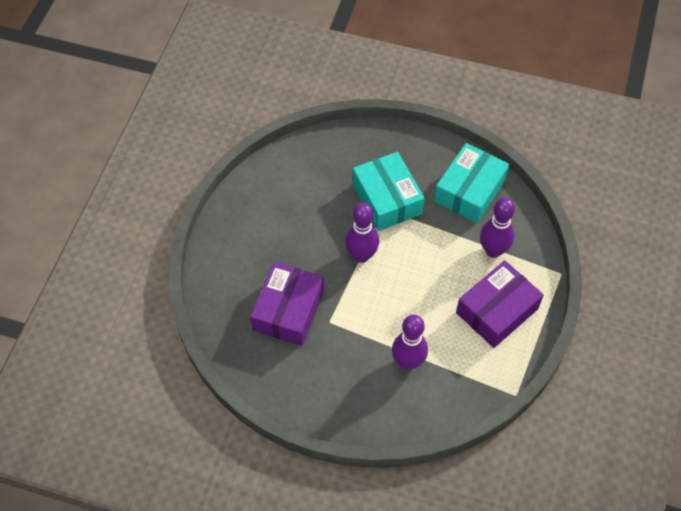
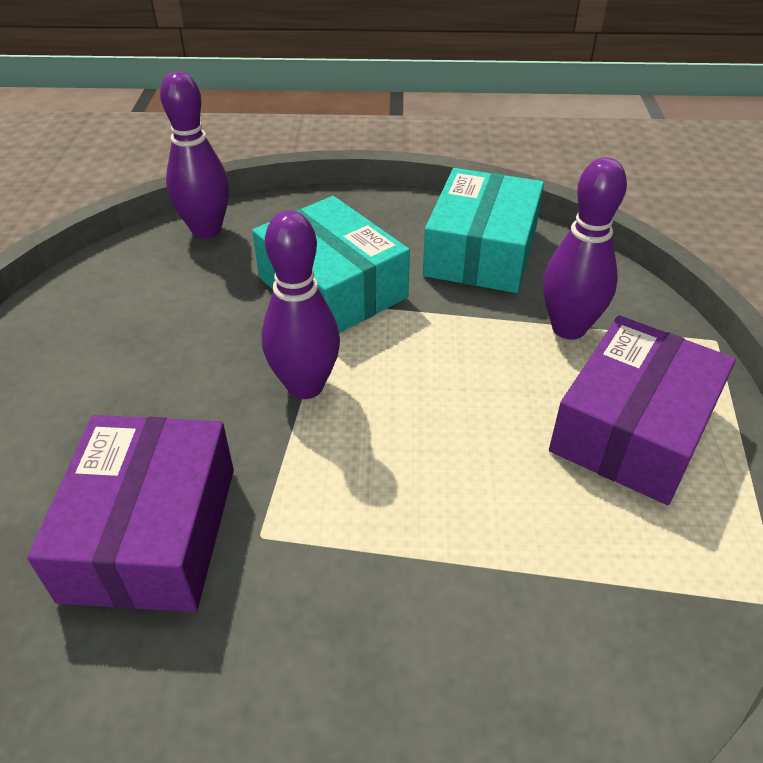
camera: 15 degrees left, 15 degrees down
(408, 362) = (484, 587): purple bowling pin -> purple bowling pin (206, 230)

